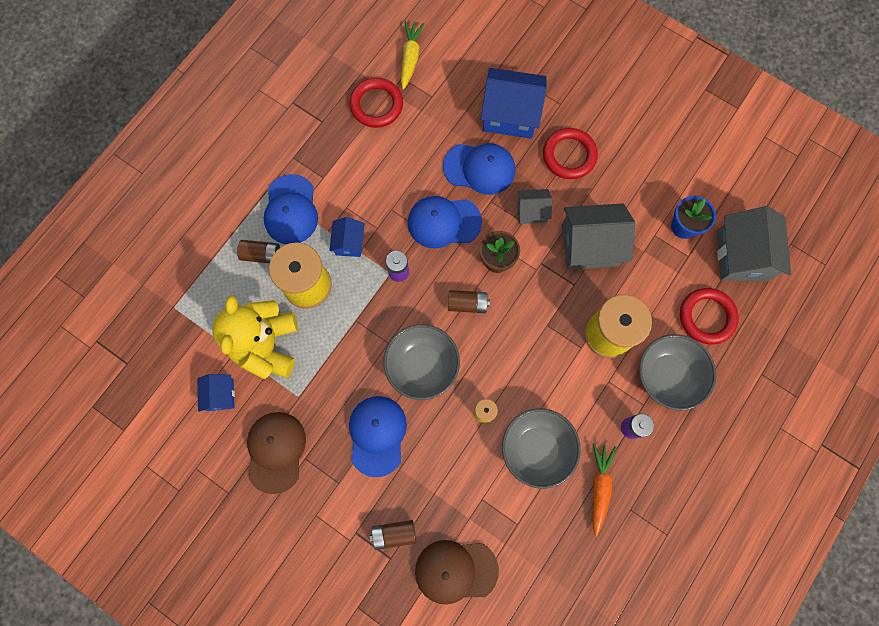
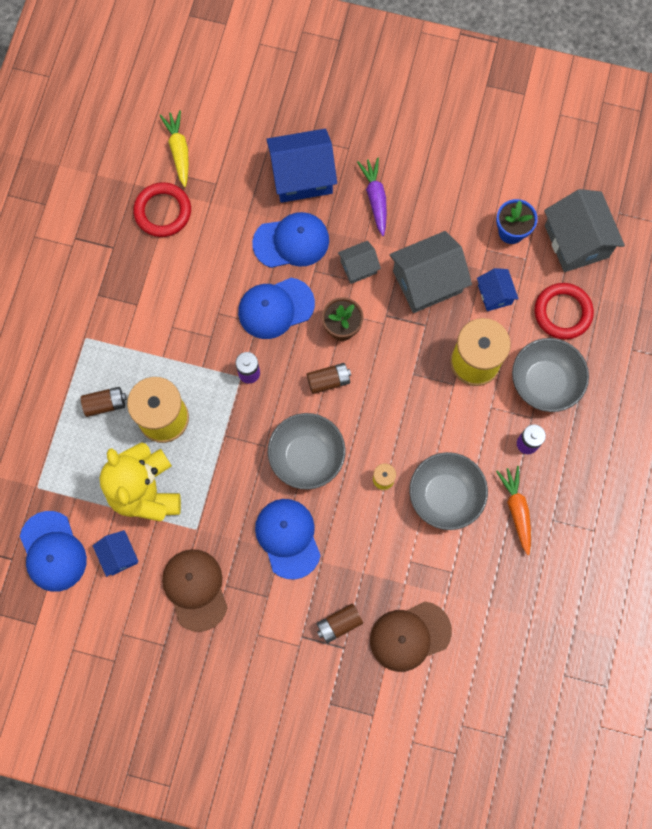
camera: 20 degrees left, 0 degrees up
(291, 210) = (117, 349): blue cap -> blue cap (53, 551)
(349, 243) = (189, 361): blue house -> blue house (494, 294)
(569, 155) = (375, 198): red ring -> purple carrot

